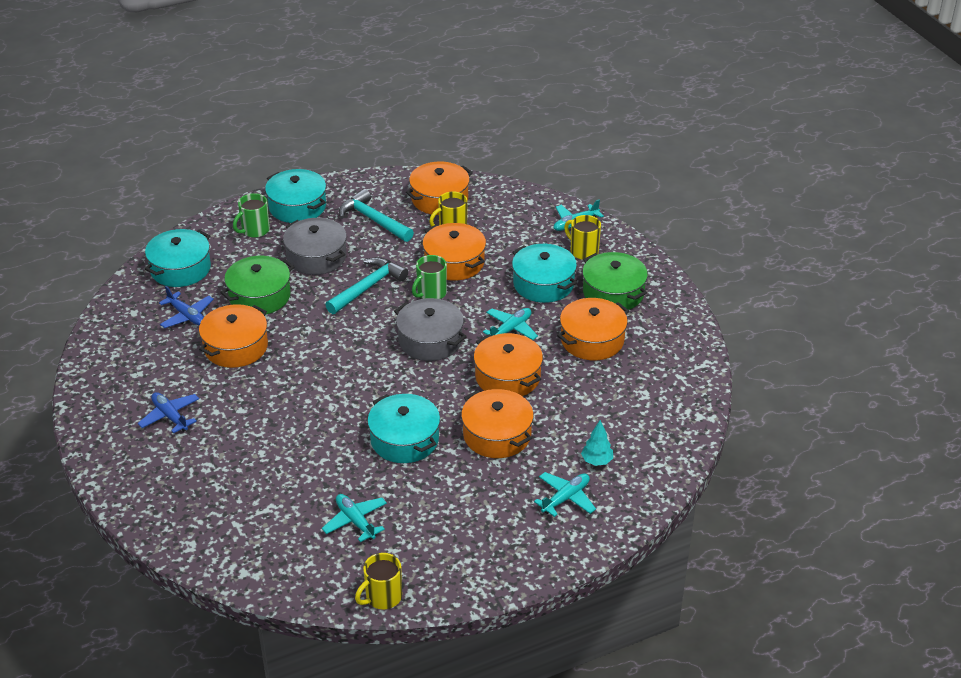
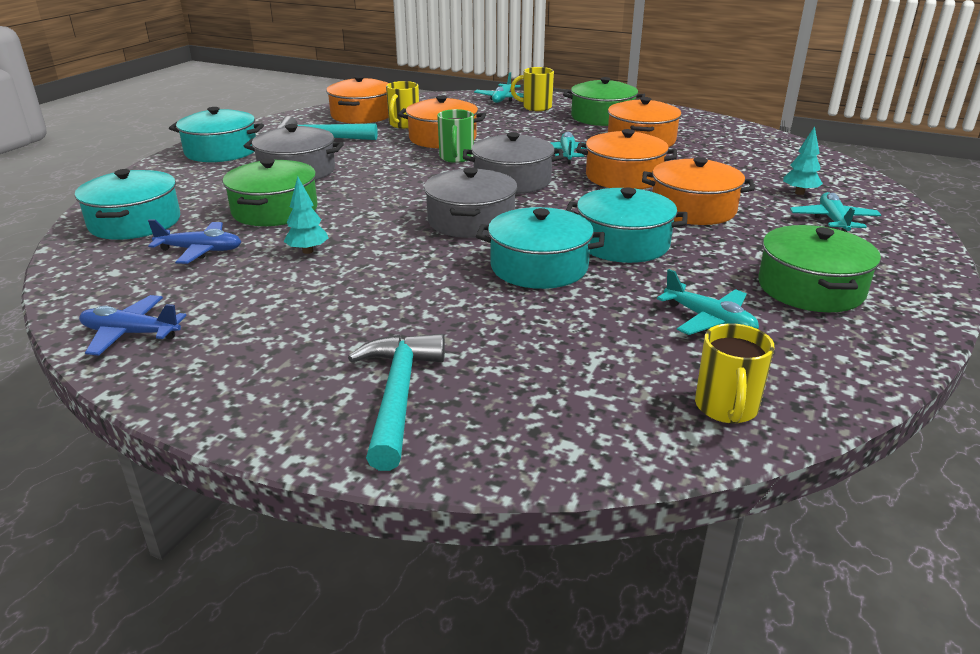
camera: 40 degrees left, 10 degrees down
(170, 416) = (313, 336): blue plane -> blue plane (131, 334)
(236, 347) = (308, 251): orange pot -> turquoise tree
(255, 230) = (194, 175): green mug -> none
(350, 368) = (471, 221): none -> grey pot
(355, 521) = (709, 320): turquoise plane -> turquoise plane turned 150 degrees counterclockwise
(368, 287) = (387, 171): turquoise hammer -> turquoise hammer (397, 395)
(382, 597) = (874, 366): yellow mug -> yellow mug (726, 408)
(446, 536) = (810, 288): none -> green pot
(543, 284) = (541, 128): turquoise pot -> turquoise pot (539, 267)

